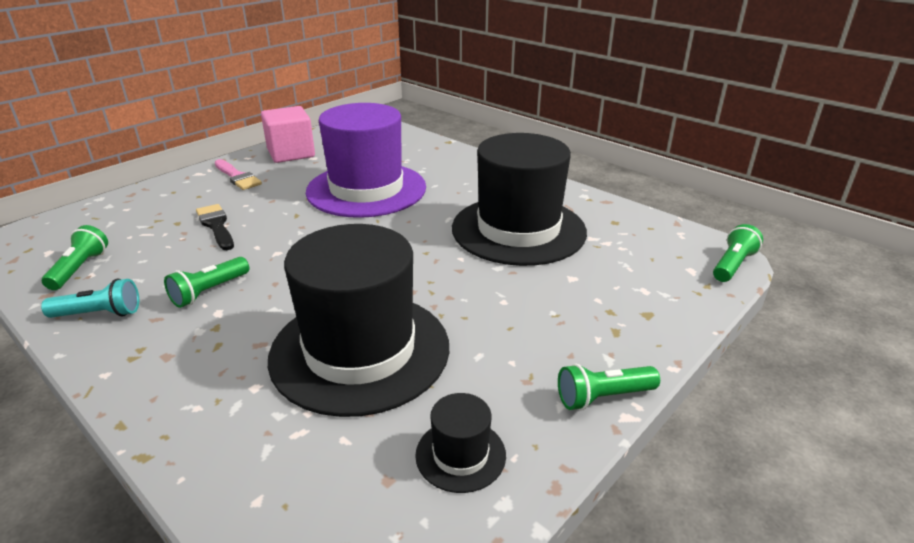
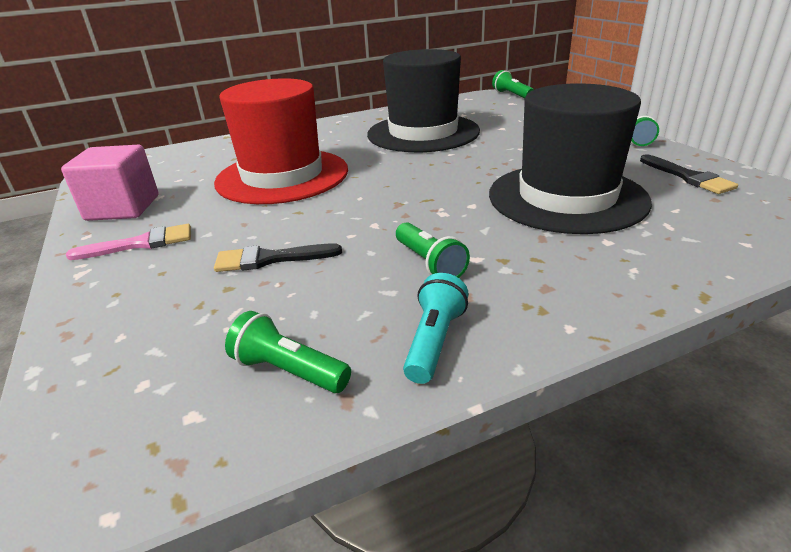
camera: 65 degrees left, 0 degrees up
(366, 189) = (282, 176): purple hat -> red hat
(460, 455) = (688, 177): black hat -> black brush

